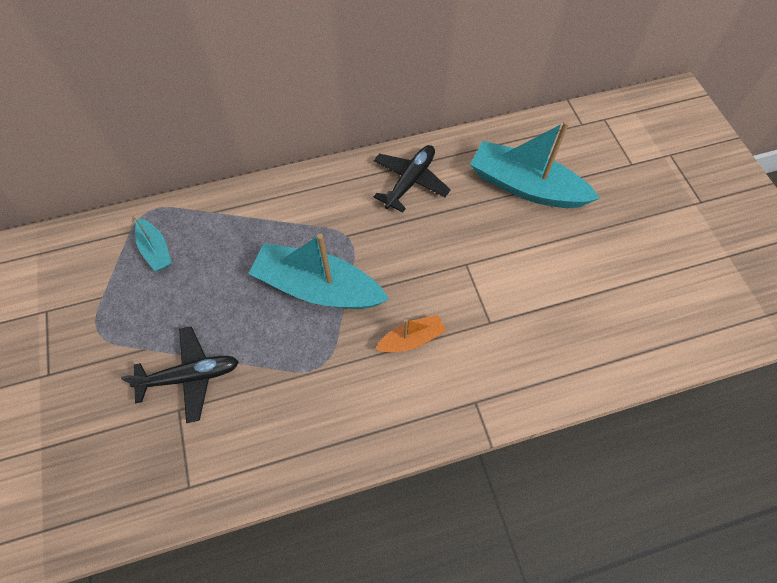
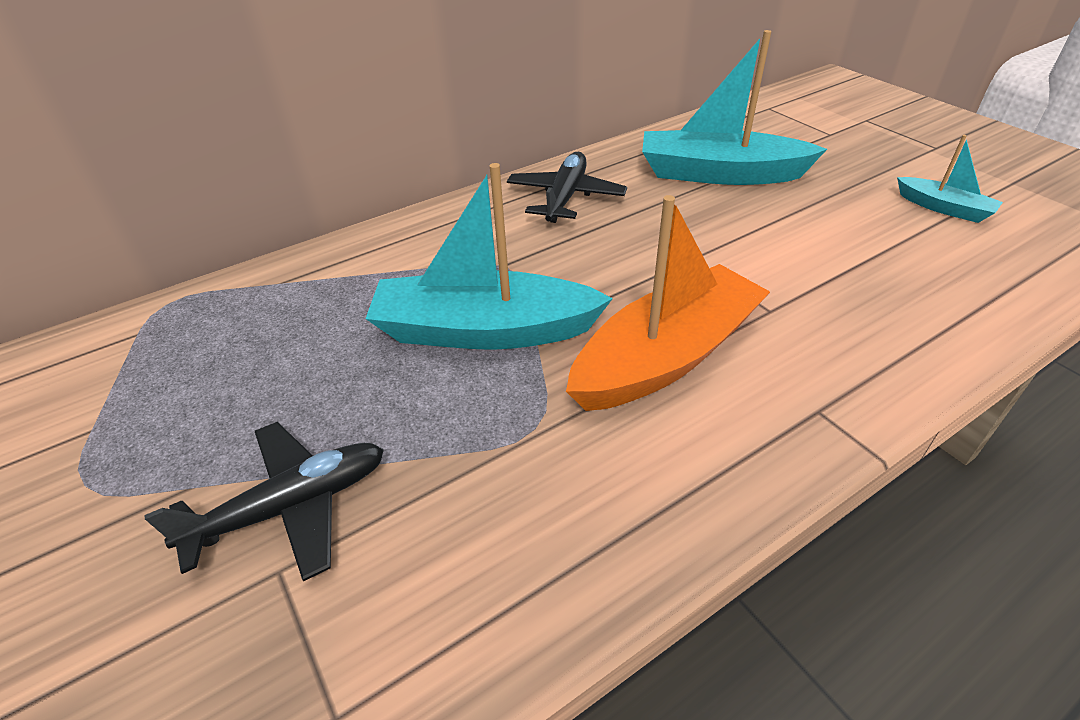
camera: 15 degrees left, 20 degrees down
(156, 250) = (189, 346): turquoise boat -> turquoise boat (944, 208)
(411, 339) = (666, 357): orange boat -> orange boat, size x2.01

